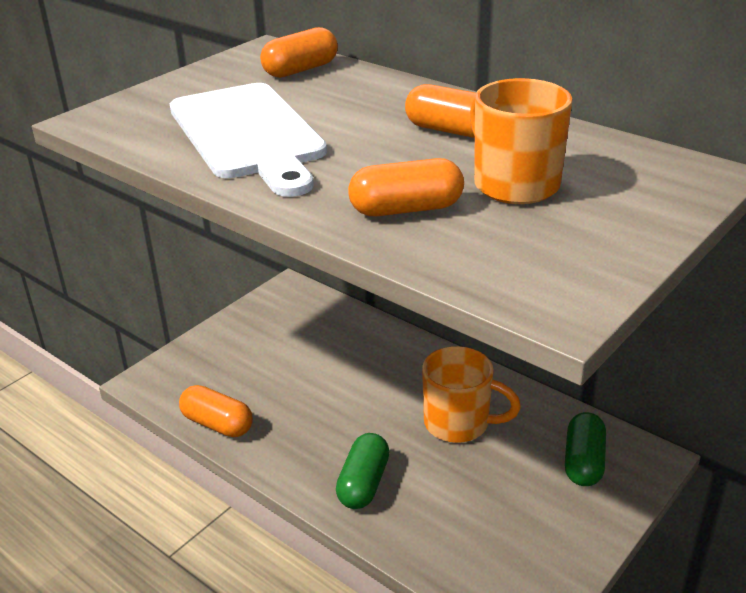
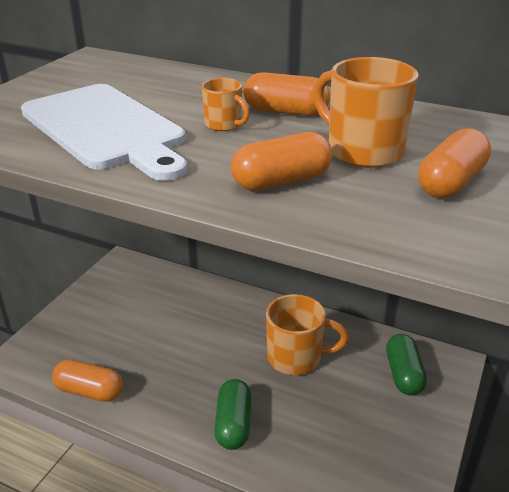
camera: 15 degrees left, 0 degrees up
(301, 70) = (130, 72): orange capsule -> orange capsule (451, 182)
(375, 140) = (224, 125): none -> orange mug

